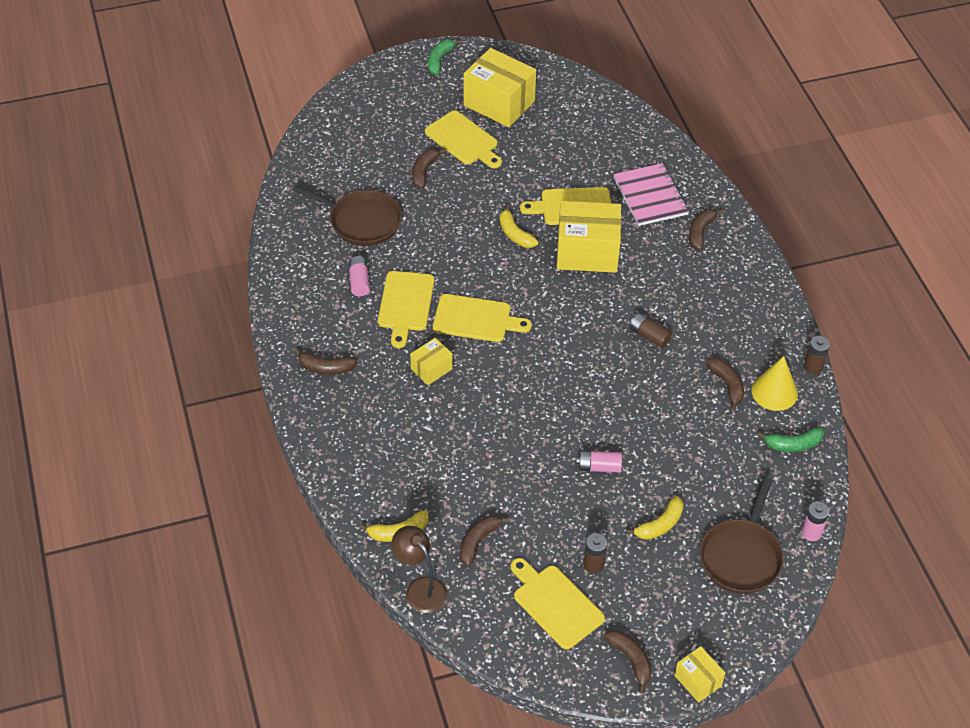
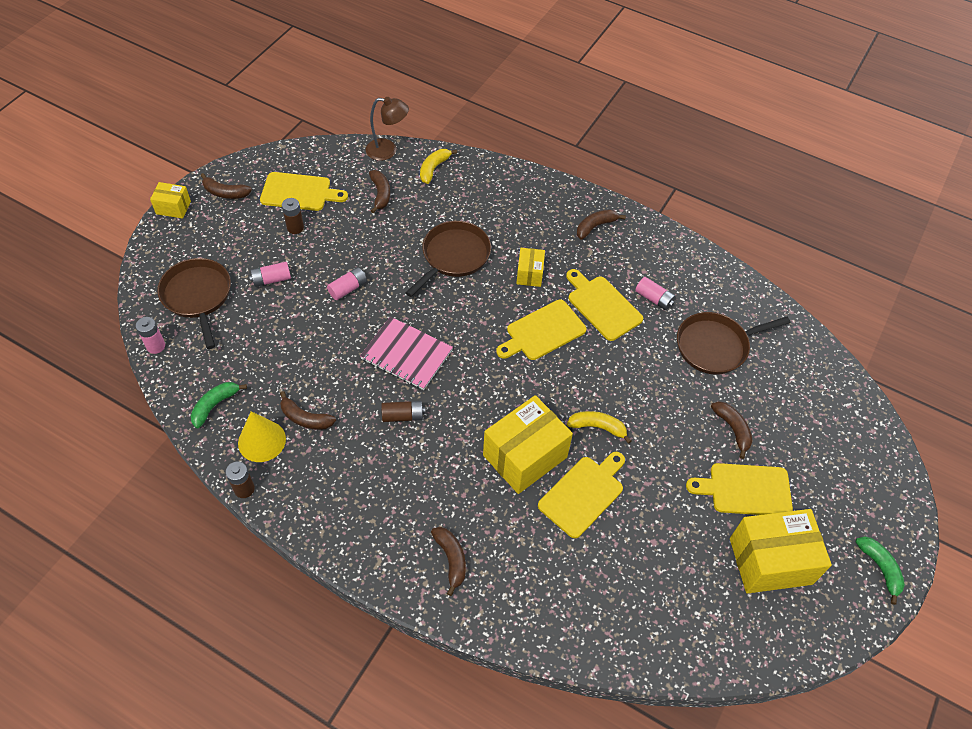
camera: 135 degrees right, 5 degrees up
(477, 430) = (453, 256): none -> brown pan
(650, 196) = (532, 564): pink notebook -> pink notebook (406, 354)
(660, 525) = (271, 279): yellow banana -> pink battery

